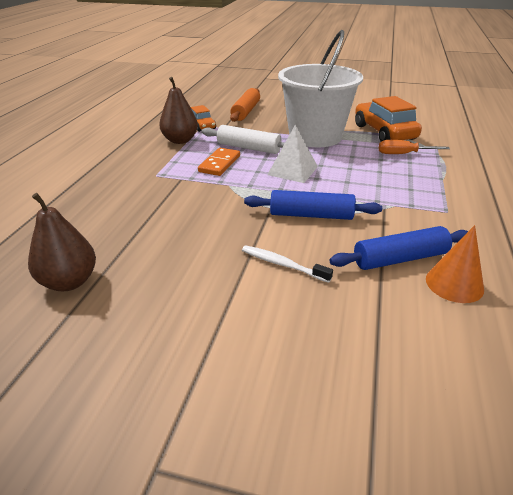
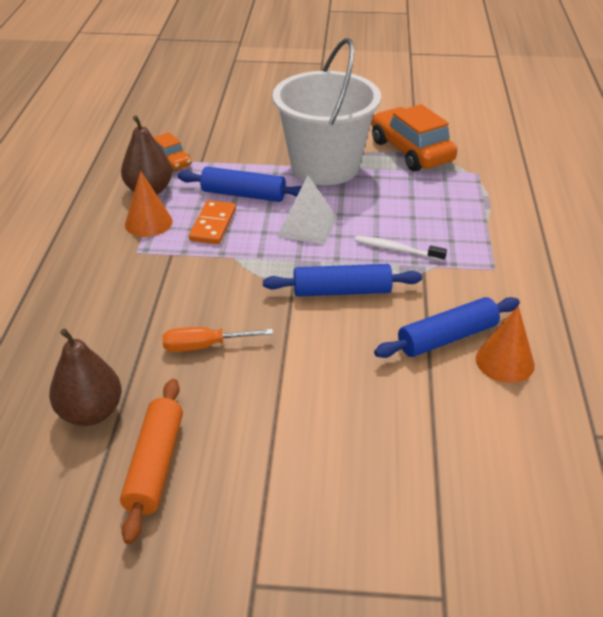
camera: 10 degrees left, 5 degrees up
(172, 159) = (148, 222): none -> orange cone
(246, 111) = (223, 129): orange rolling pin -> orange rolling pin (155, 465)
(248, 148) = (243, 194): white rolling pin -> blue rolling pin
(283, 264) = (323, 360): white toothbrush -> white toothbrush (397, 250)
(403, 154) = (438, 186): orange screwdriver -> orange screwdriver (205, 346)

